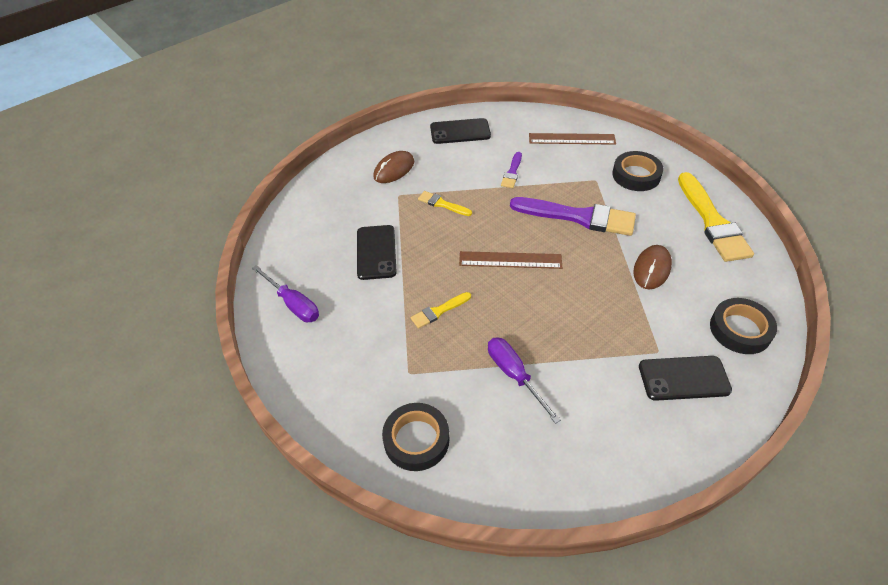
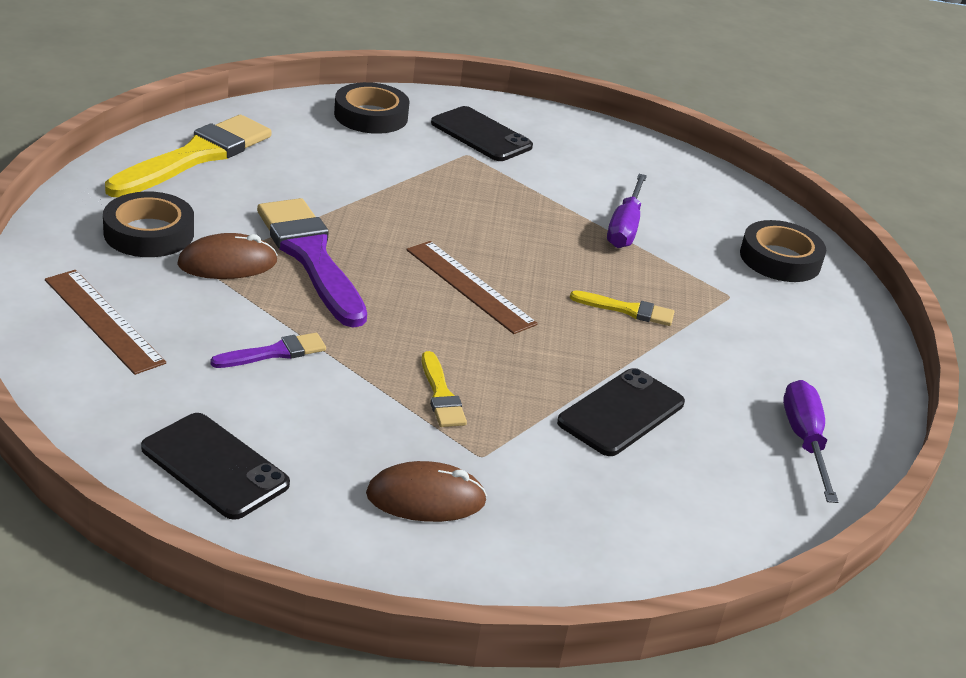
camera: 140 degrees left, 15 degrees down
(652, 269) = (344, 181): brown mouse -> brown mouse (227, 263)

